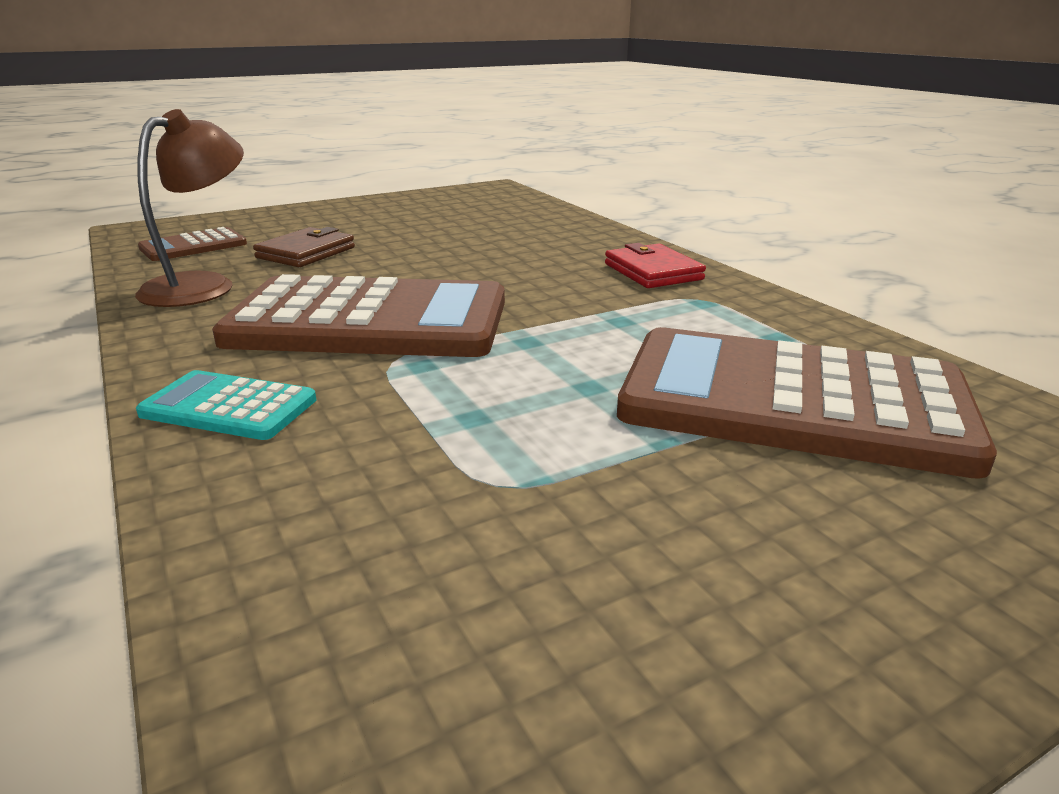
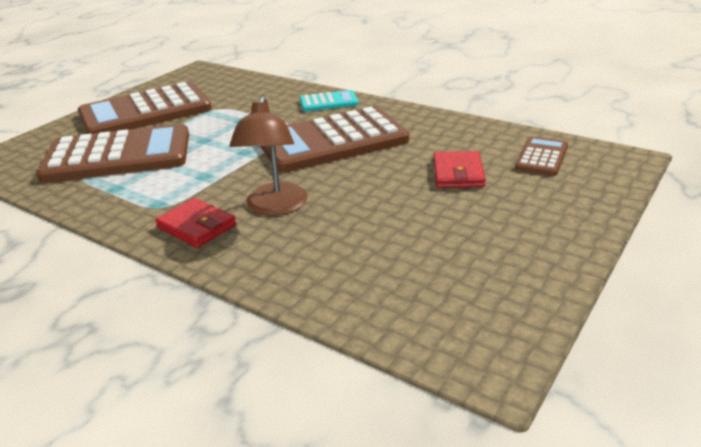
camera: 155 degrees right, 5 degrees up
(202, 285) = (456, 135): brown lamp -> brown lamp (275, 207)
(306, 253) = (458, 173): brown wallet -> red wallet
(737, 557) = (145, 112): none -> brown calculator

